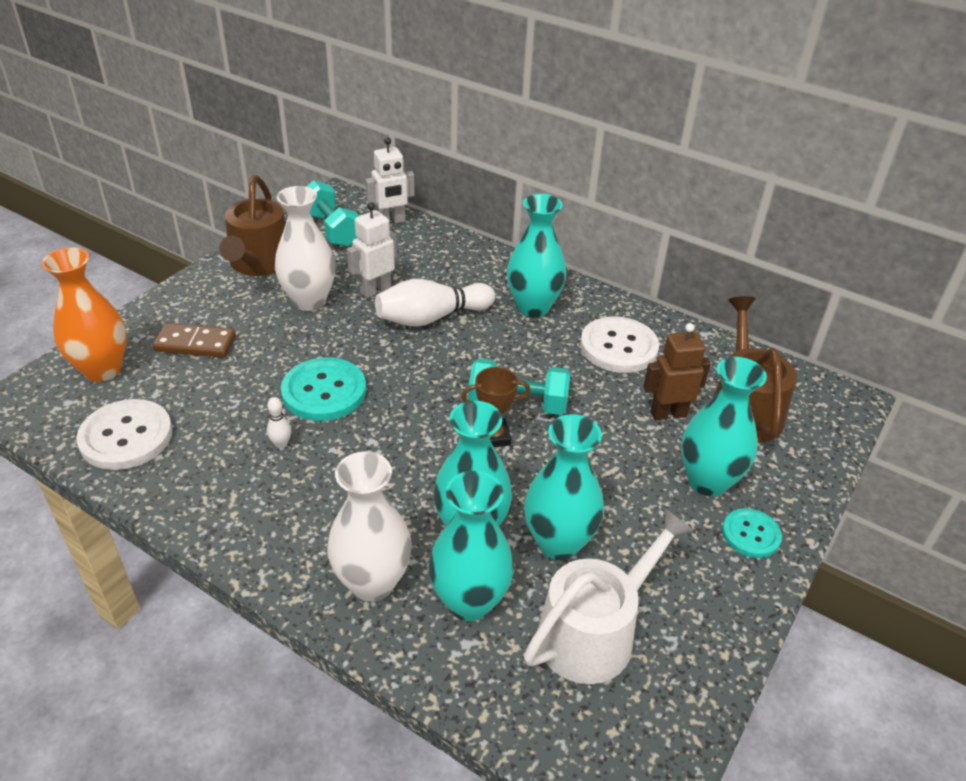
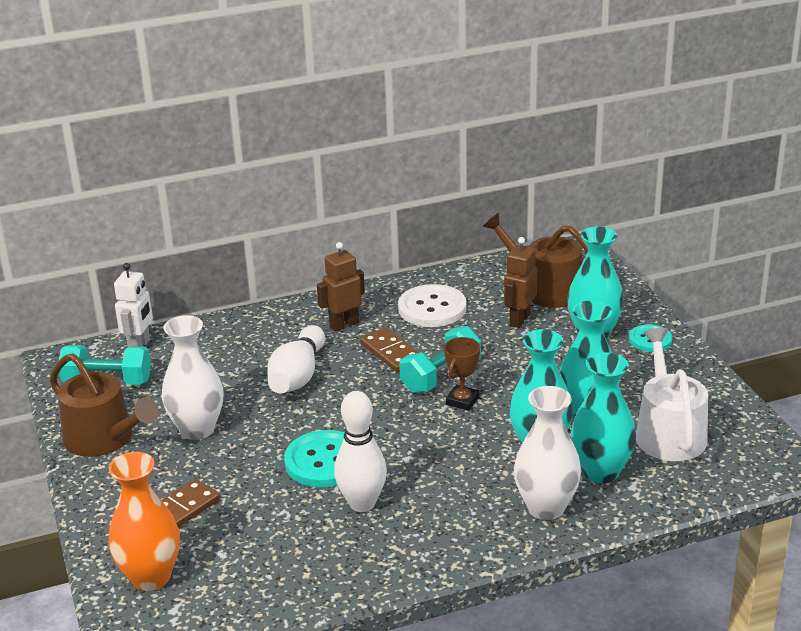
camera: 50 degrees left, 10 degrees down
(126, 436) = (261, 586): white button -> none
(281, 444) = (362, 504): white bowling pin -> white bowling pin, size x2.33
(375, 290) = (226, 390): white robot -> none
(521, 355) = (391, 353): none -> brown domino
(533, 307) = (344, 325): turquoise vase -> brown robot

